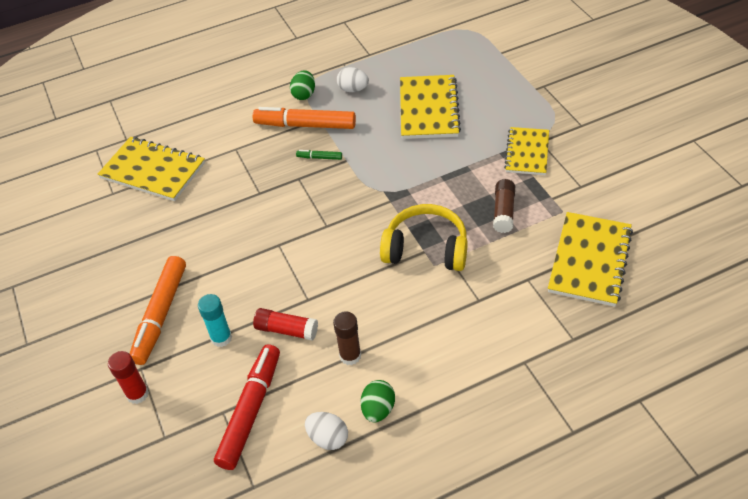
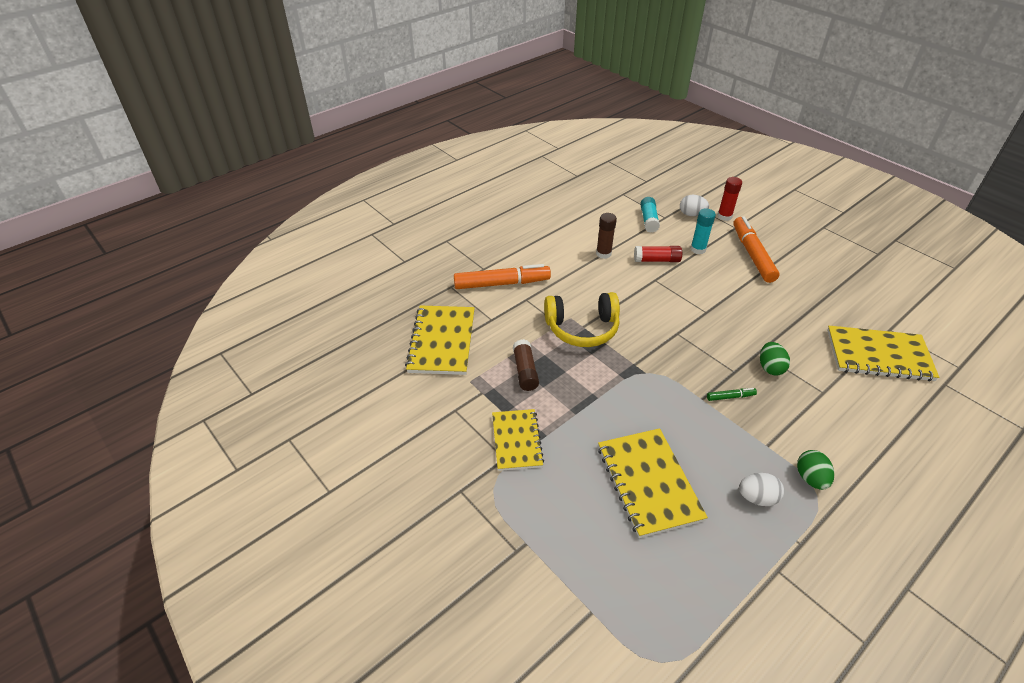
camera: 160 degrees right, 5 degrees down
(250, 410) = (648, 220): red marker -> turquoise glue stick
(305, 125) = (775, 434): orange marker -> orange marker (502, 283)
(328, 438) = (593, 216): white egg -> white egg (691, 214)
(378, 409) = (570, 232): green egg -> green egg (770, 367)

